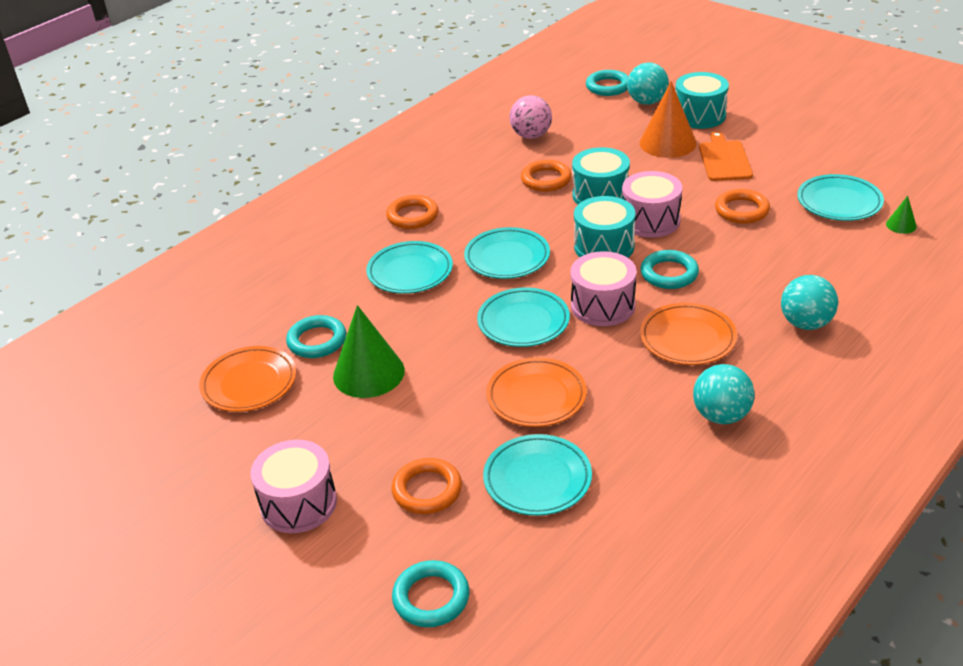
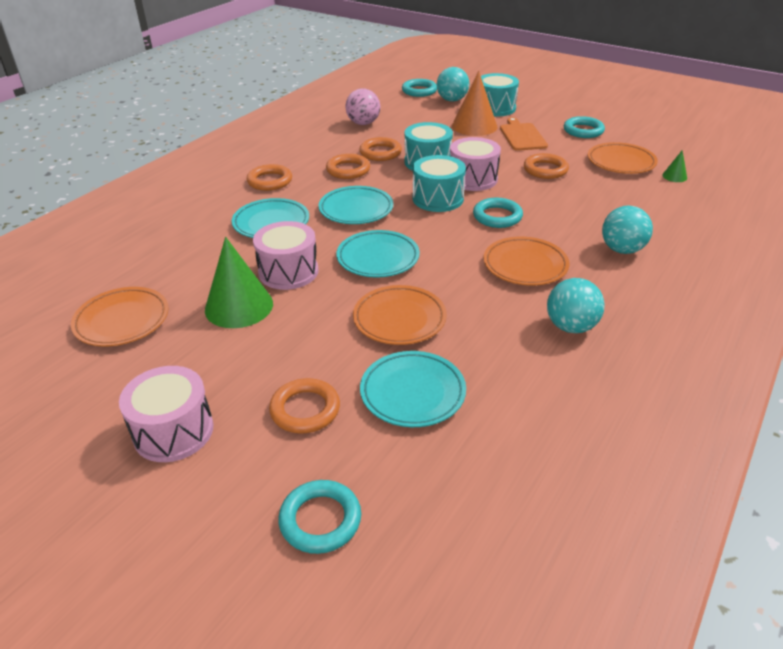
camera: 10 degrees left, 0 degrees up
(317, 341) = (188, 281): turquoise ring -> turquoise ring (583, 131)
(504, 203) = (348, 170): none -> orange ring
(603, 305) = (446, 243): pink drum -> pink drum (288, 271)
(839, 202) = (621, 162): turquoise plate -> orange plate

